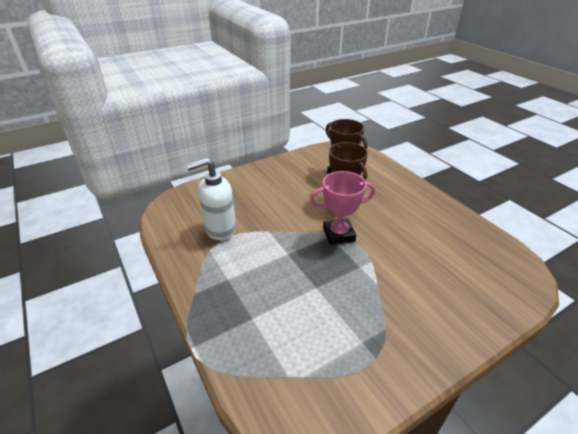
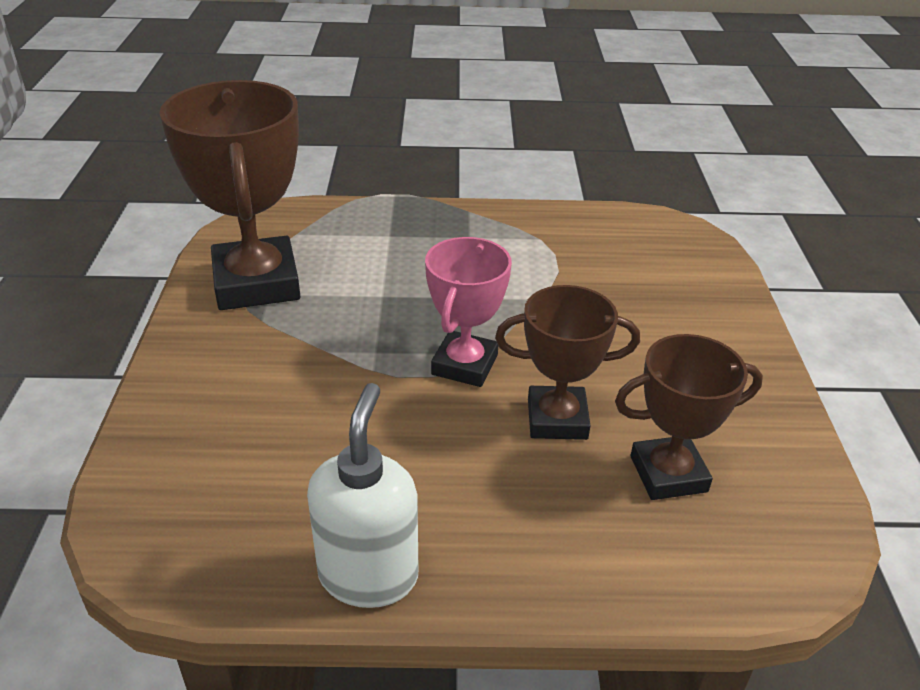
camera: 120 degrees right, 0 degrees up
(220, 229) = (580, 257): white soap dispenser -> white soap dispenser (368, 575)
(360, 356) = (256, 283): none -> brown trophy

